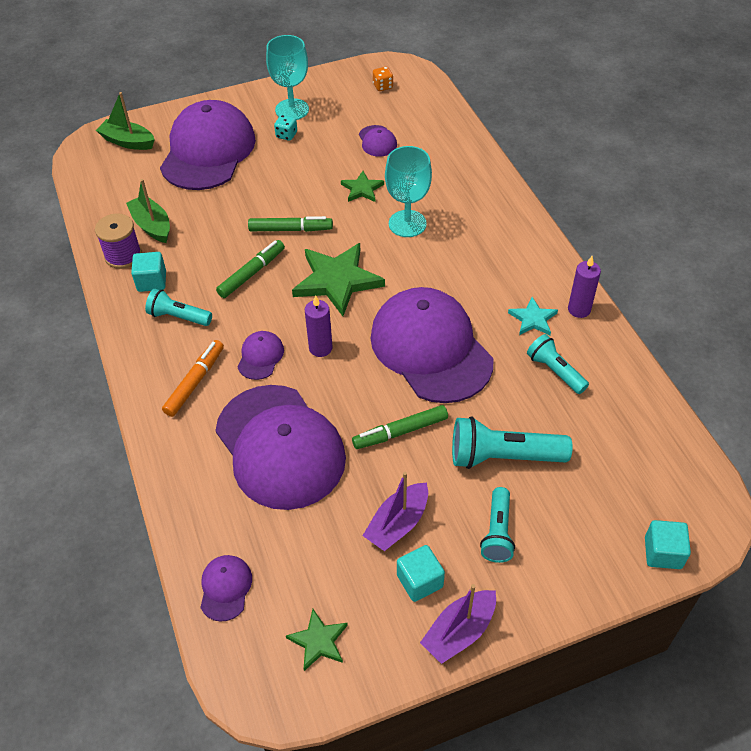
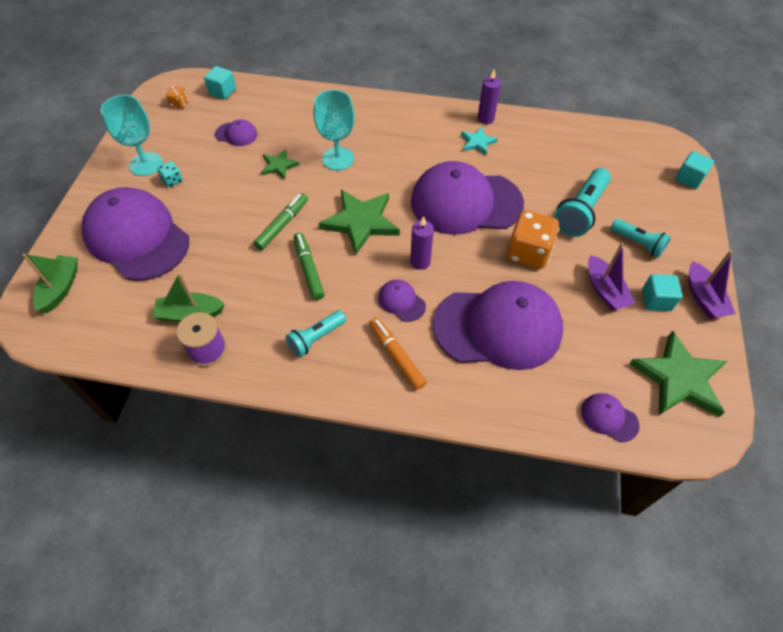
camera: 60 degrees left, 5 degrees up
(128, 142) = (60, 288): green boat -> green boat turned 135 degrees clockwise
(152, 281) = (258, 341): turquoise cube -> turquoise cube (222, 91)
(318, 641) = (679, 378): green star -> green star, size x1.94
(400, 432) = (528, 253): green marker -> orange dice
(555, 371) = (528, 154): turquoise flashlight -> none

